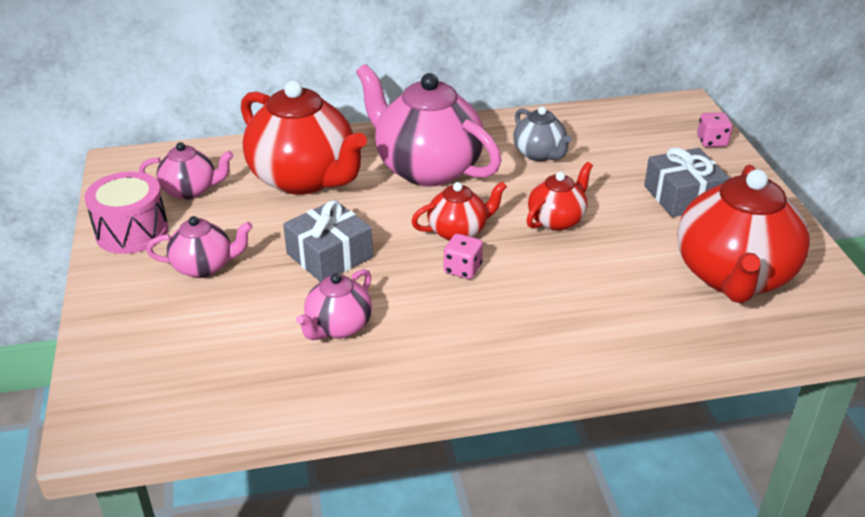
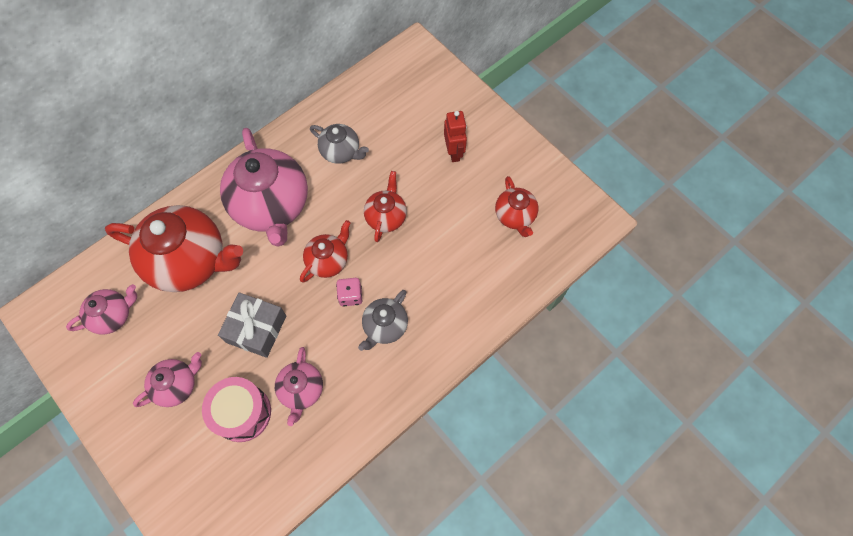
camera: 30 degrees left, 30 degrees up
(132, 232) = (100, 380): pink drum -> pink drum (242, 413)
(427, 168) = (271, 206): pink teapot -> pink teapot turned 120 degrees counterclockwise
(485, 311) = (385, 326): none -> grey teapot
(682, 196) = (454, 152): grey gift -> red robot
(712, 141) = (448, 83): pink dice -> none
(733, 276) = (515, 216): red teapot -> red teapot, size x0.51

